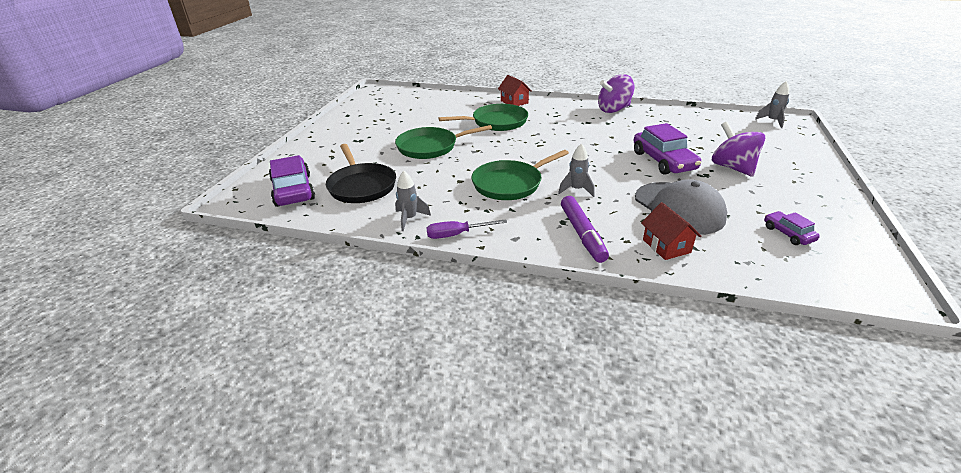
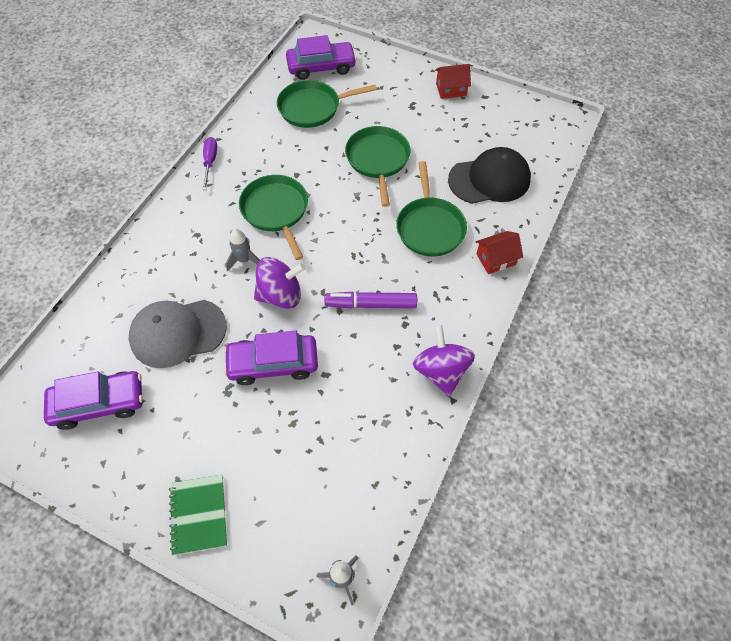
camera: 100 degrees right, 25 degrees up
(361, 186) = (312, 108): black pan -> green pan
(410, 219) = (245, 136): grey rocket -> none
(441, 108) = (489, 179): none -> black cap
(582, 234) = (173, 243): purple marker -> purple marker (371, 304)
(666, 246) = (130, 296): red house -> red house (451, 89)
(732, 168) = (231, 430): purple spinning top -> purple spinning top (280, 295)
(788, 233) = (99, 403): purple car -> purple car, size x1.91
(804, 168) = (198, 514): none -> green notebook

